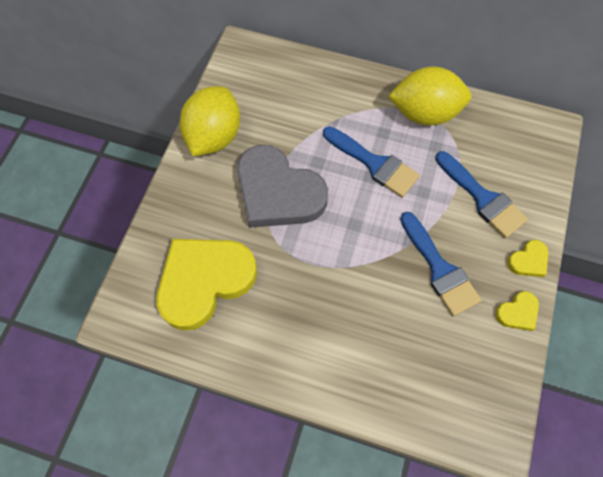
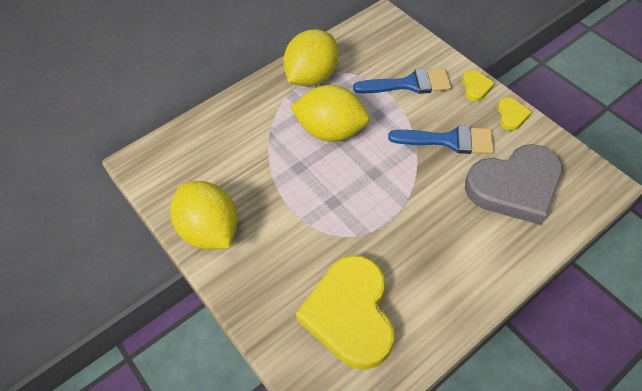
camera: 55 degrees left, 10 degrees down
(278, 192) = (305, 210): grey heart -> grey heart (515, 187)
(374, 164) = (330, 131): blue brush -> yellow lemon

